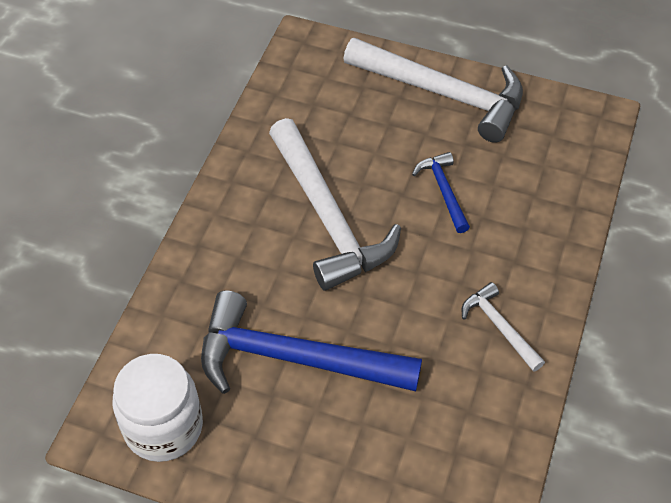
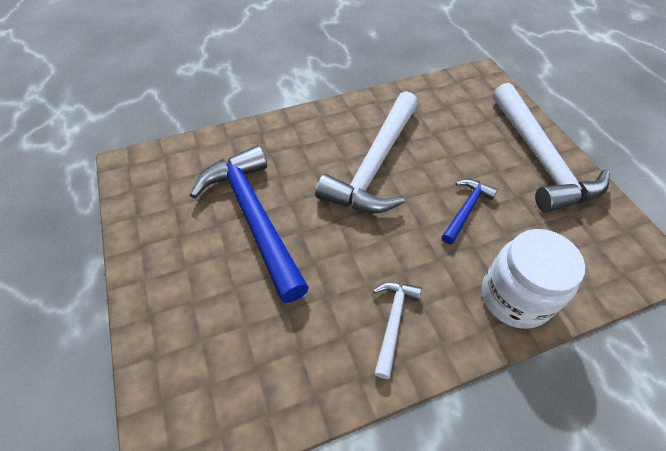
camera: 50 degrees right, 0 degrees up
(163, 427) = (153, 188): white jar -> white jar (515, 297)

